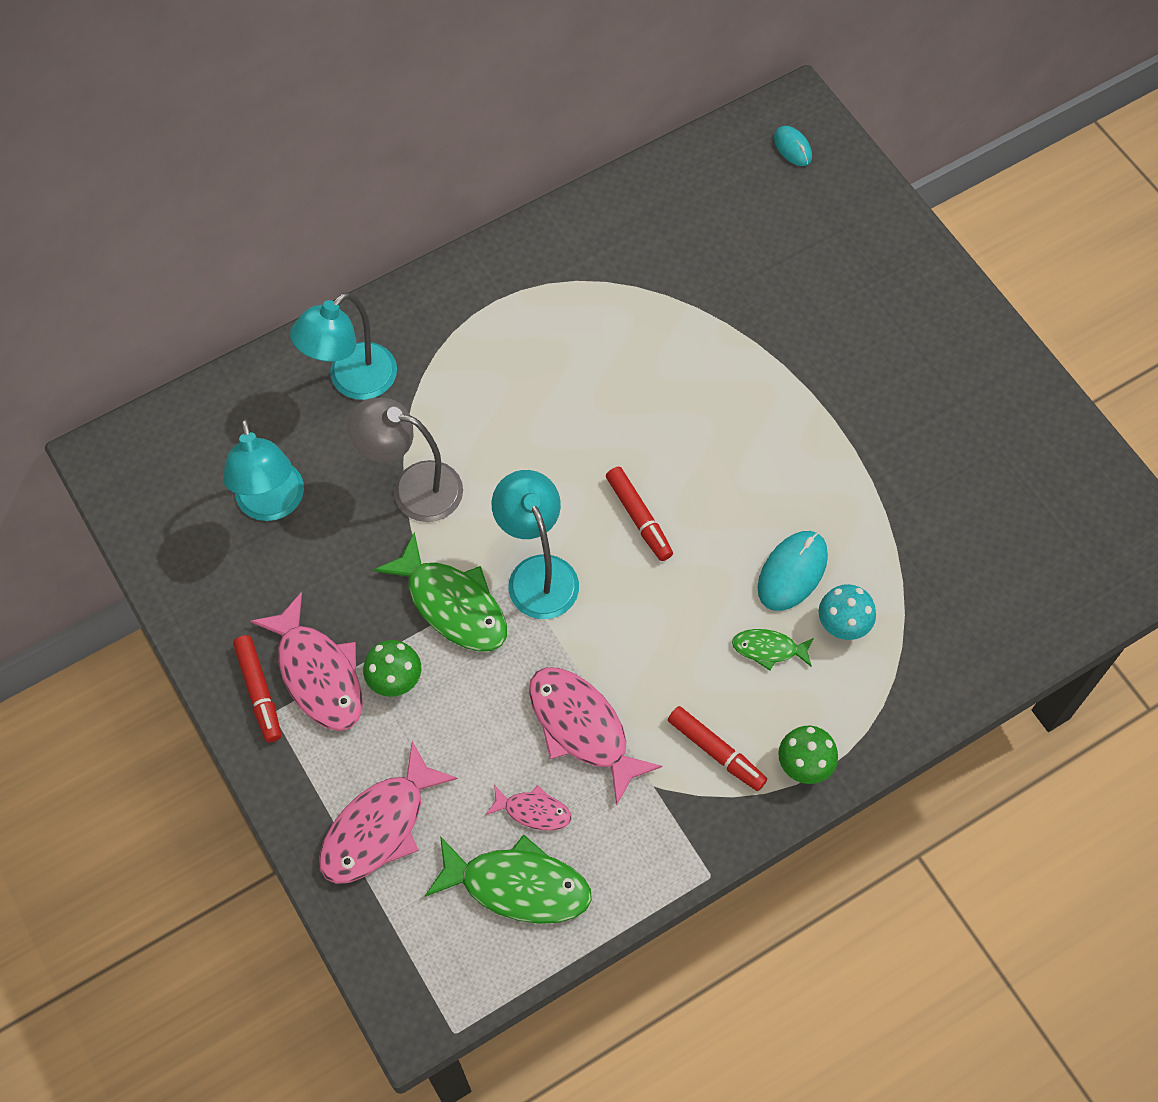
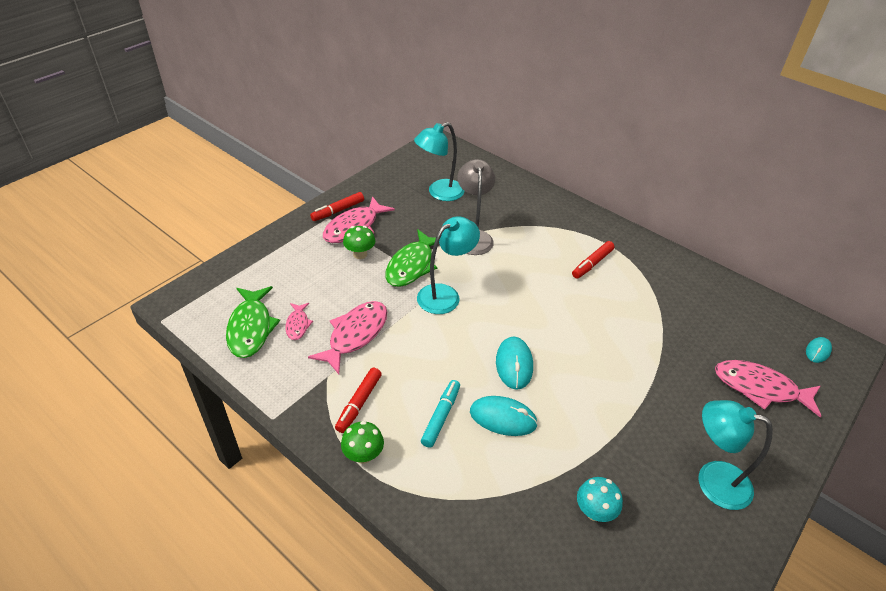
camera: 70 degrees right, 20 degrees down
(352, 381) = (521, 203): turquoise lamp -> turquoise lamp (712, 480)
(379, 826) = (275, 267): pink fish -> pink fish (760, 388)
(639, 518) = (502, 331): red marker -> red marker (592, 264)
(706, 525) = (514, 364): none -> turquoise mouse
(768, 649) = (441, 416): green fish -> turquoise marker
(843, 625) = (476, 456): turquoise mushroom -> turquoise mushroom (594, 511)

